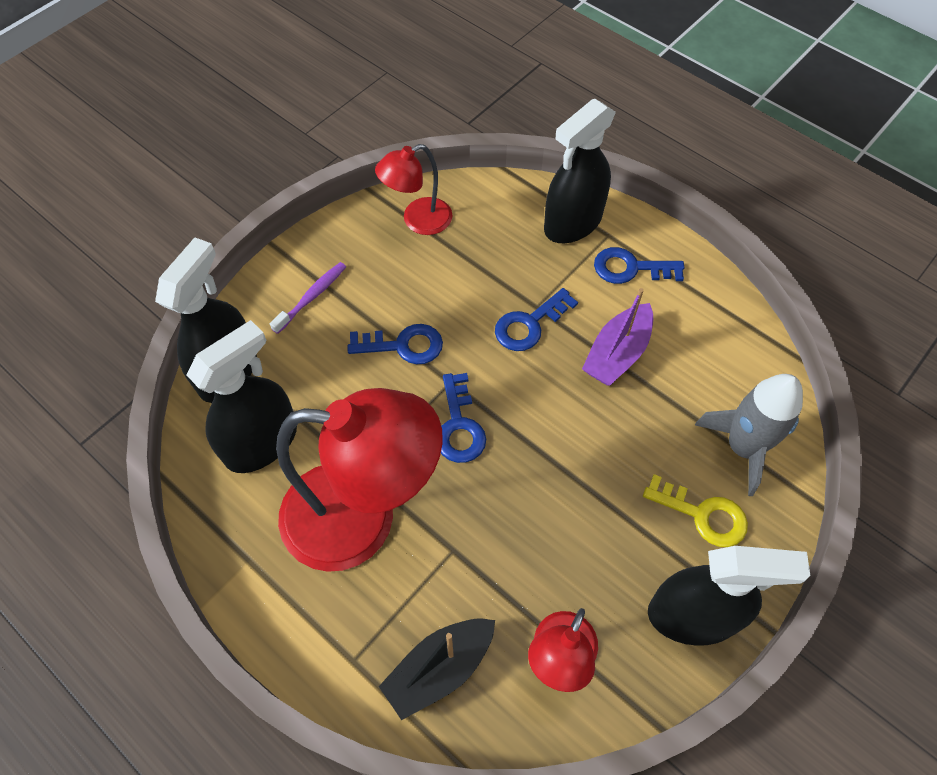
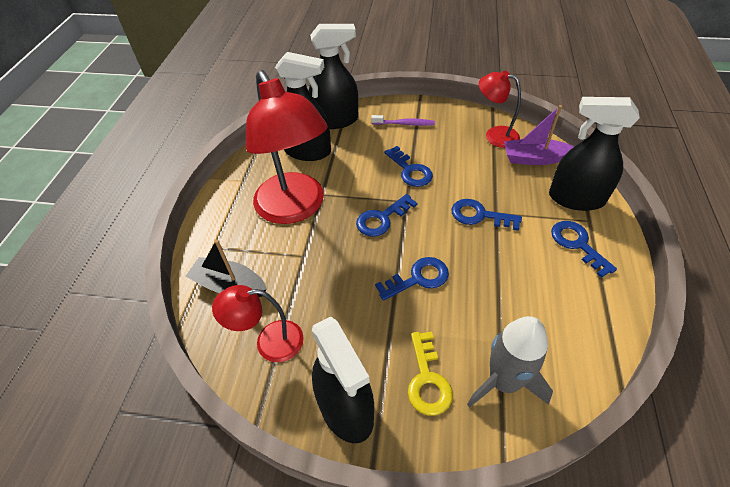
camera: 60 degrees right, 10 degrees down
(574, 443) = (418, 278): none -> blue key
(617, 353) = (504, 269): purple boat -> purple boat (534, 159)

